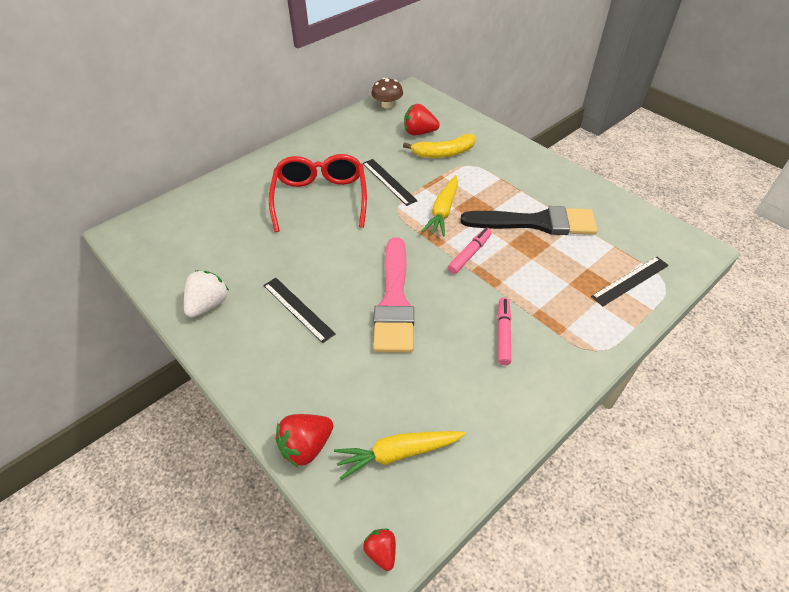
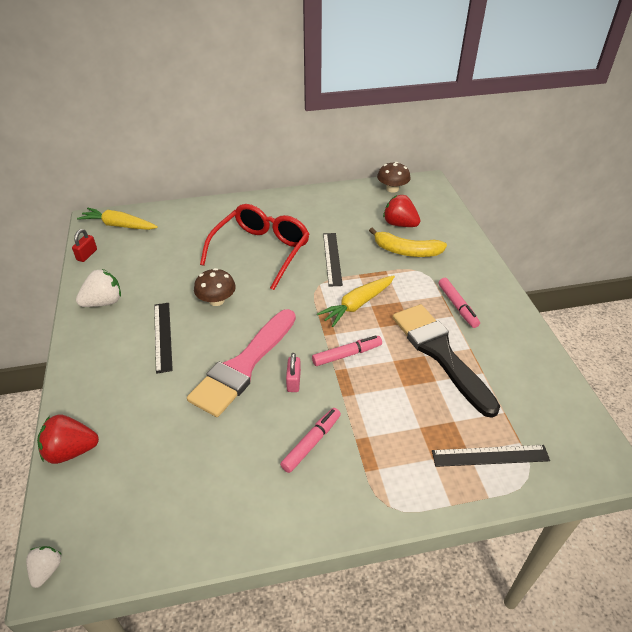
camera: 30 degrees right, 5 degrees down
(145, 268) = (87, 255): none -> red padlock
(319, 257) = (216, 300): none -> brown mushroom
(381, 552) = (47, 570): red strawberry -> white strawberry
(398, 453) = (130, 497): yellow carrot -> yellow carrot (119, 225)
(447, 294) = (293, 381): none -> pink padlock
(518, 182) = (457, 306): none -> pink marker
(536, 223) = (440, 353): black brush -> black brush turned 150 degrees counterclockwise

